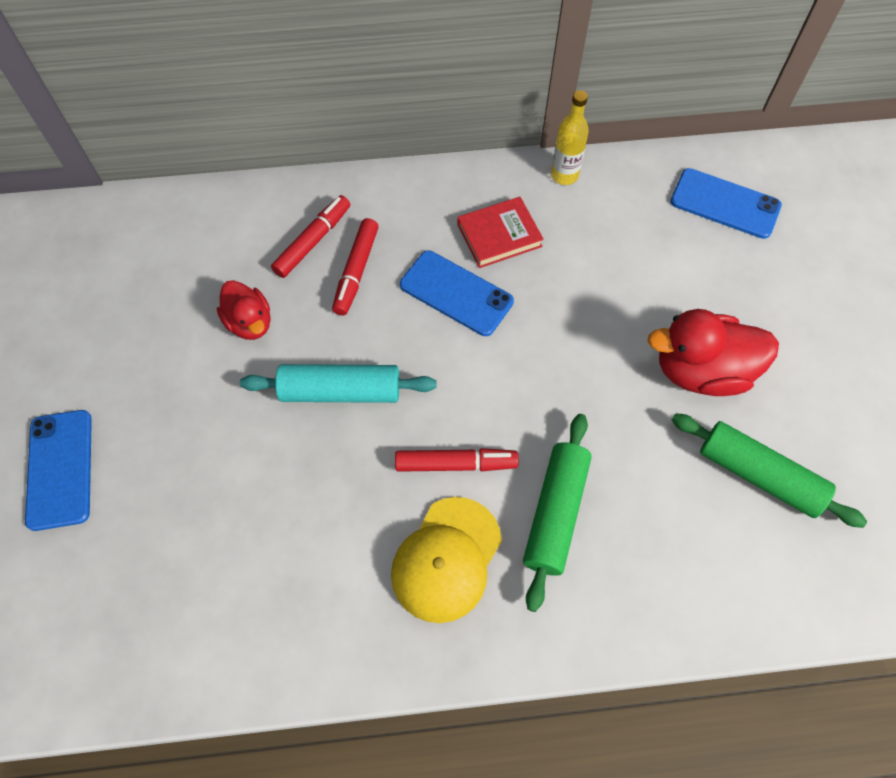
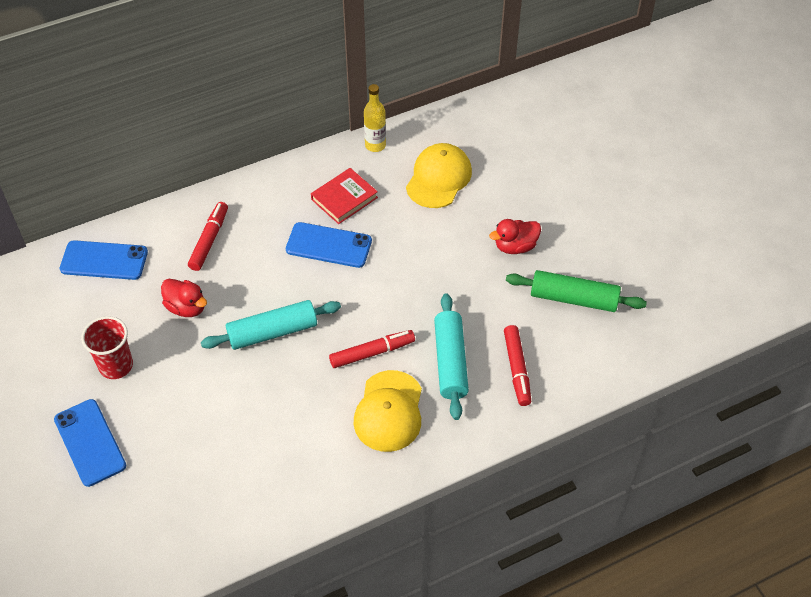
camera: 20 degrees left, 10 degrees down
(135, 374) = (116, 366): none -> red cup
(356, 271) = (250, 251): red marker -> red marker (517, 369)
(555, 513) = (450, 361): green rolling pin -> turquoise rolling pin
(630, 243) = (438, 178): none -> yellow cap
(701, 371) = (515, 246): red duck -> red duck, size x0.61
(725, 204) = (494, 134): blue phone -> blue phone (104, 260)

